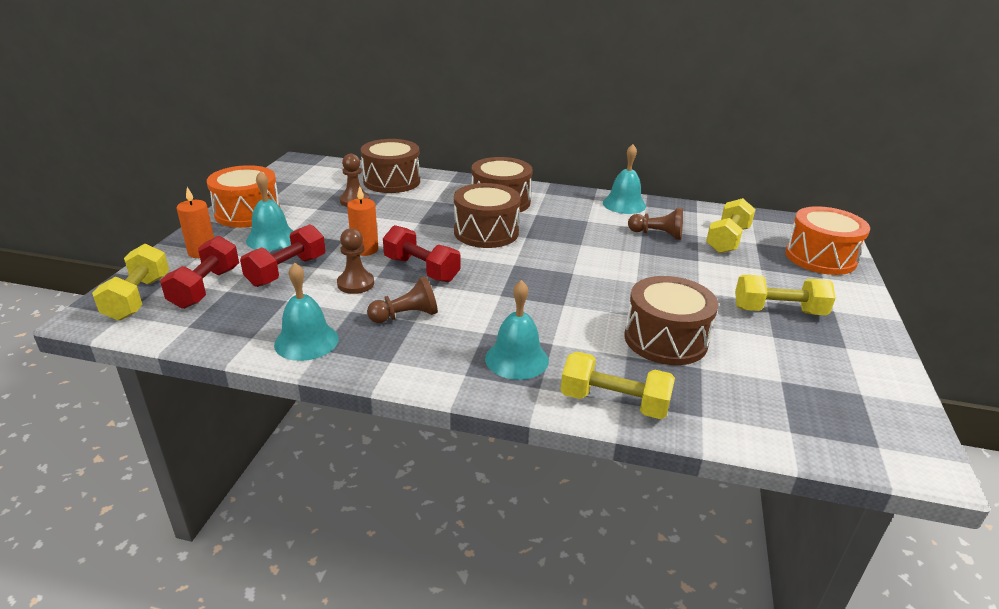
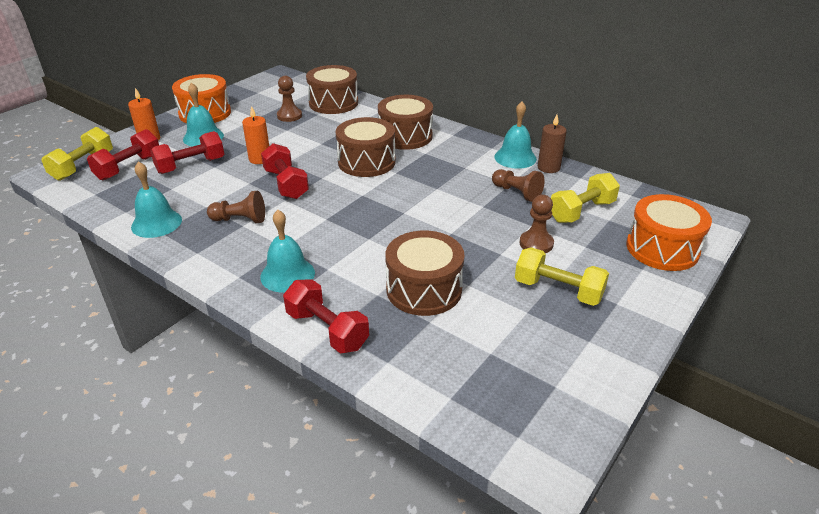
camera: 25 degrees right, 5 degrees up
(355, 284) = (228, 186): brown pawn -> brown pawn (536, 243)
(614, 403) = (327, 330): yellow dumbbell -> red dumbbell
(662, 208) = (548, 167): none -> brown candle

